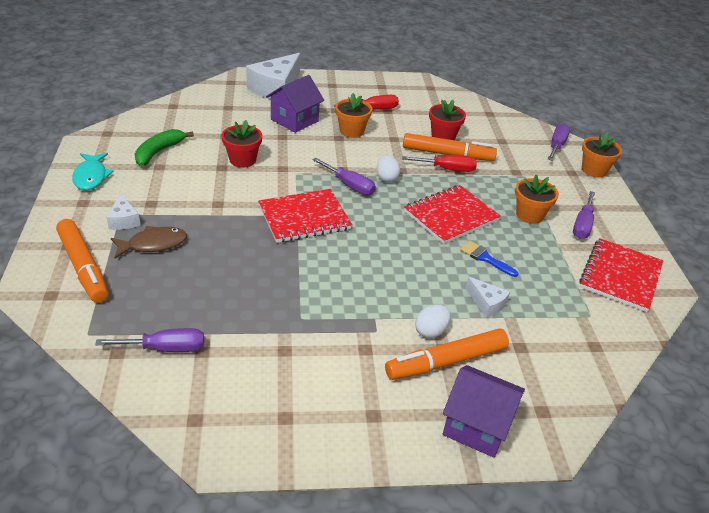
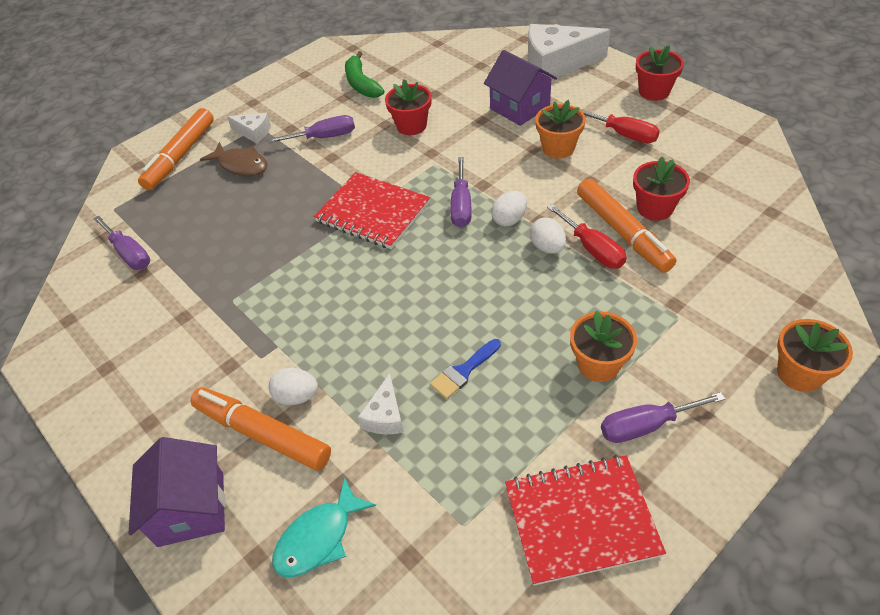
camera: 60 degrees right, 10 degrees up
(91, 176) = (288, 82): turquoise fish -> turquoise fish (319, 538)
(124, 220) = (254, 132): white cheese -> white cheese turned 105 degrees counterclockwise
(158, 152) = (361, 84): green banana -> green banana turned 105 degrees counterclockwise
(294, 120) = (519, 107): purple house -> purple house turned 45 degrees clockwise
(354, 82) = (654, 91): none -> red flower pot
(426, 180) = (547, 247): none -> white egg
(451, 216) = (506, 302): red notebook -> none
(485, 258) = (463, 371): blue brush -> blue brush turned 135 degrees counterclockwise
(556, 145) = (800, 307): purple screwdriver -> purple screwdriver (324, 137)

